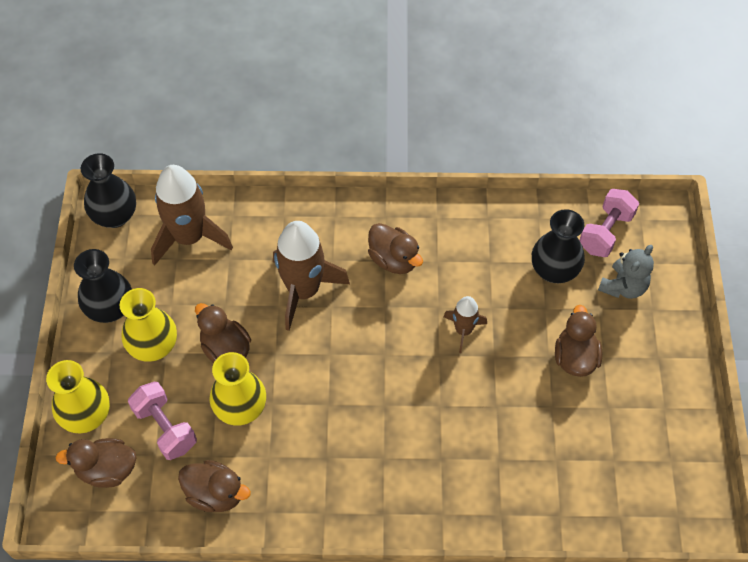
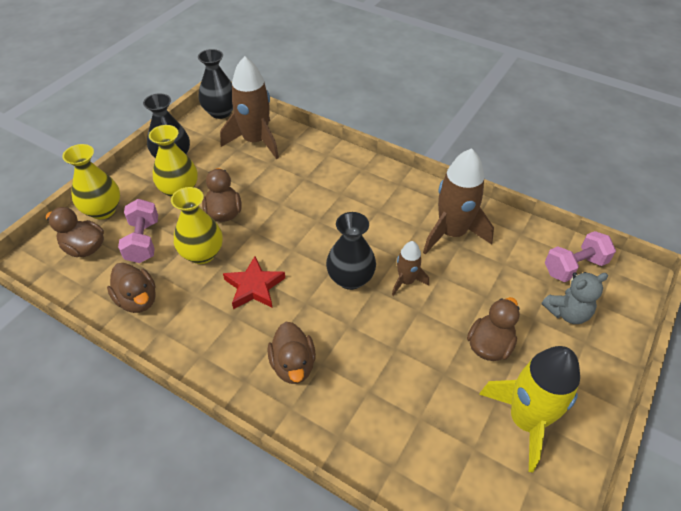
camera: 30 degrees right, 10 degrees down
(303, 290) = (305, 202): brown rocket -> brown rocket (451, 233)
(322, 416) = (254, 287): none -> red star
(394, 260) = (385, 212): brown duck -> brown duck (293, 365)
(554, 270) = (511, 274): black vase -> black vase (350, 278)
(641, 412) = (525, 420): none -> yellow rocket

